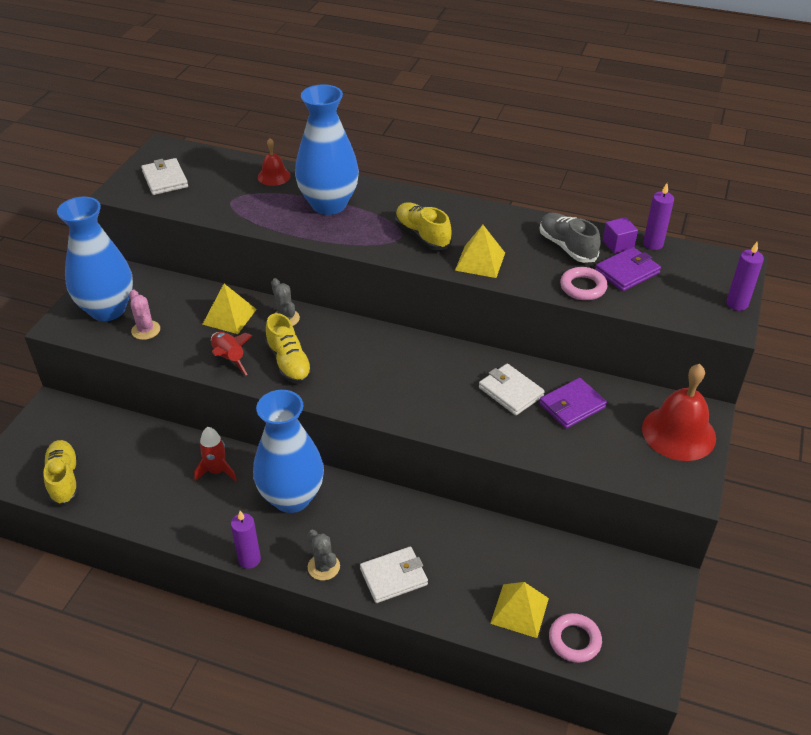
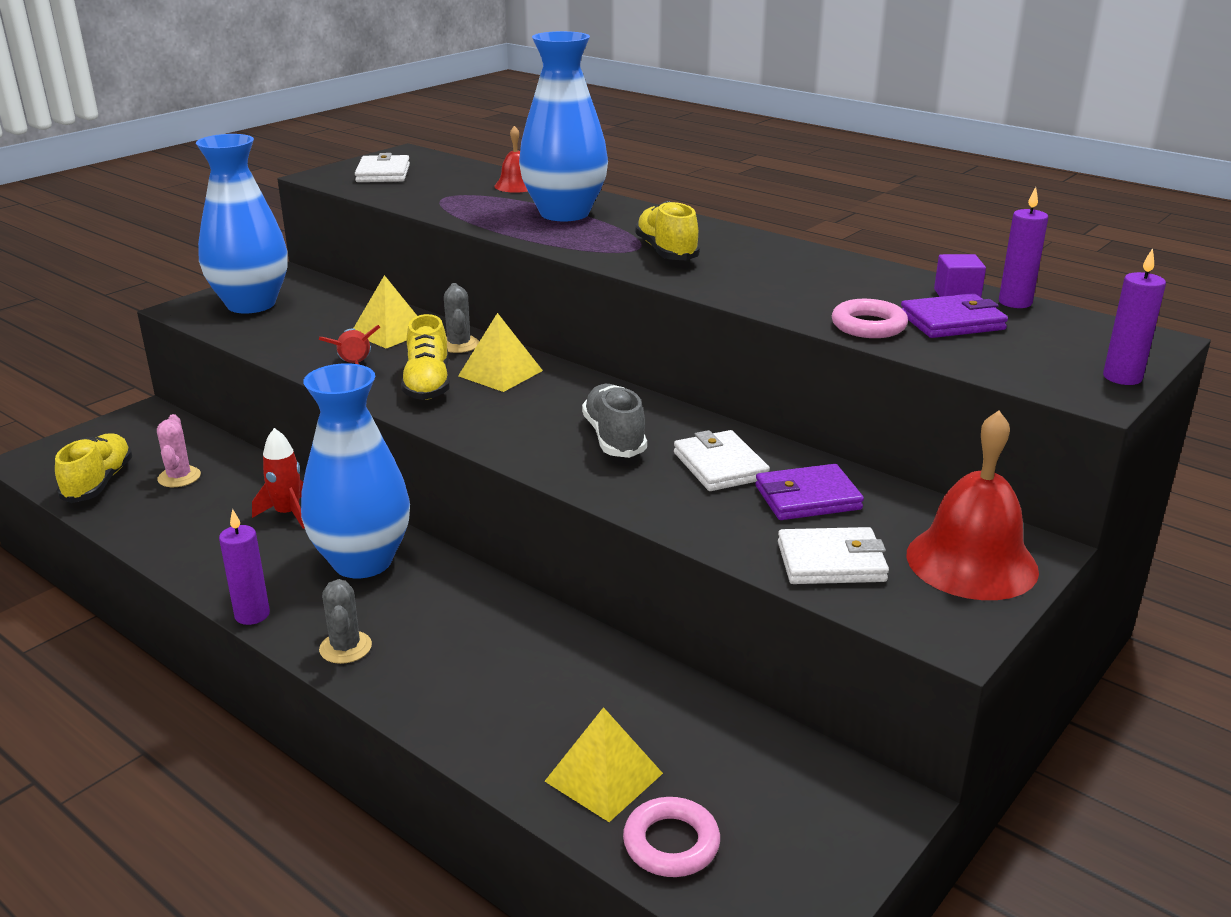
camera: 20 degrees right, 15 degrees down
(146, 330) = (278, 327): pink cactus -> pink cactus (179, 477)
(393, 577) = (436, 684): white wallet -> white wallet (831, 562)
(480, 261) = (729, 283): yellow pyramid -> yellow pyramid (500, 373)
(567, 247) = (873, 288): grey shoe -> grey shoe (614, 438)

